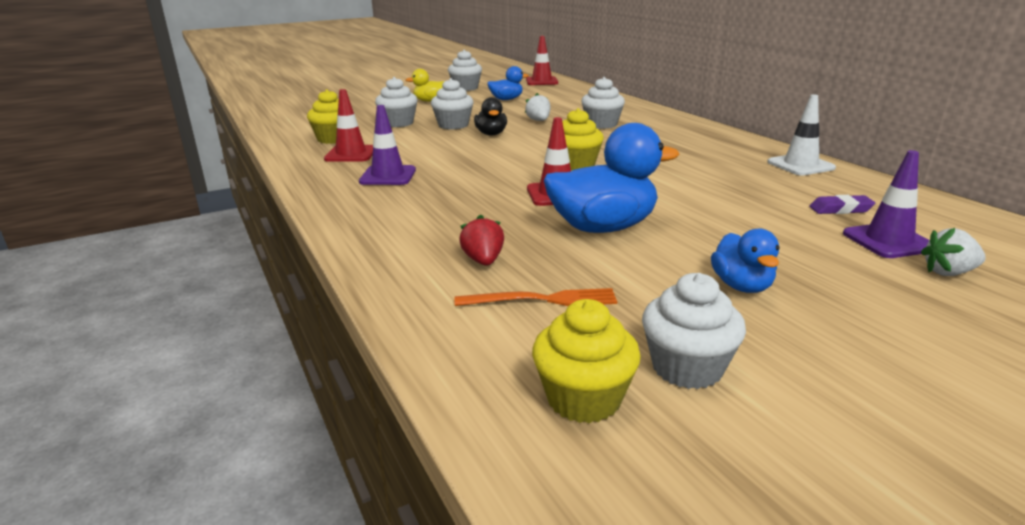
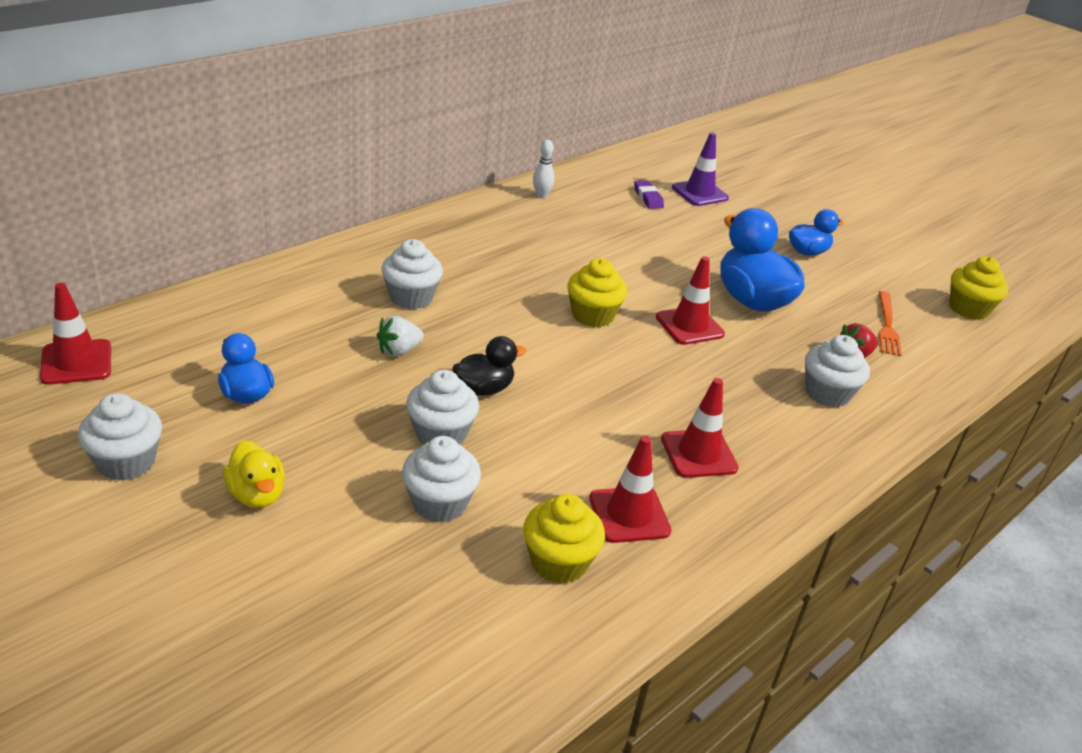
camera: 110 degrees left, 10 degrees up
(388, 176) = (698, 454): purple traffic cone -> red traffic cone
(542, 300) = (887, 325): orange fork -> orange fork turned 150 degrees counterclockwise
(687, 368) = (913, 278): white cupcake -> white cupcake (827, 393)
(800, 165) = (541, 196): white traffic cone -> white bowling pin
(948, 272) = (737, 186): white strawberry -> none

